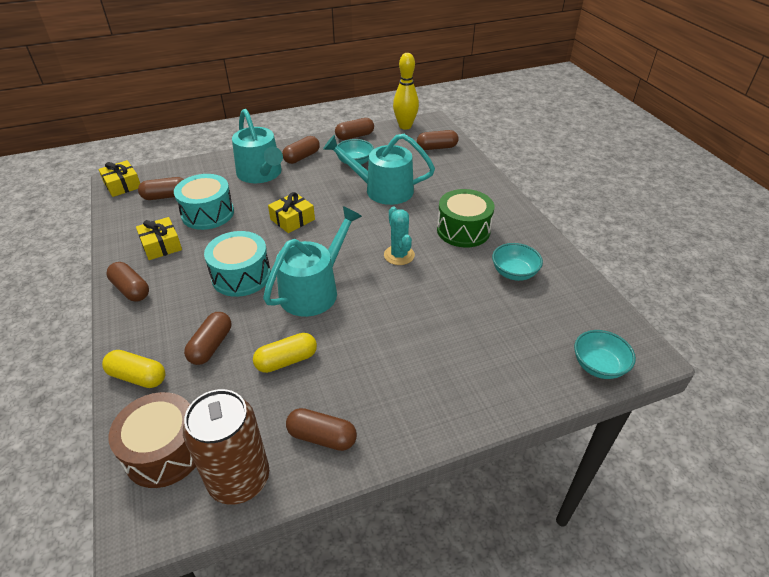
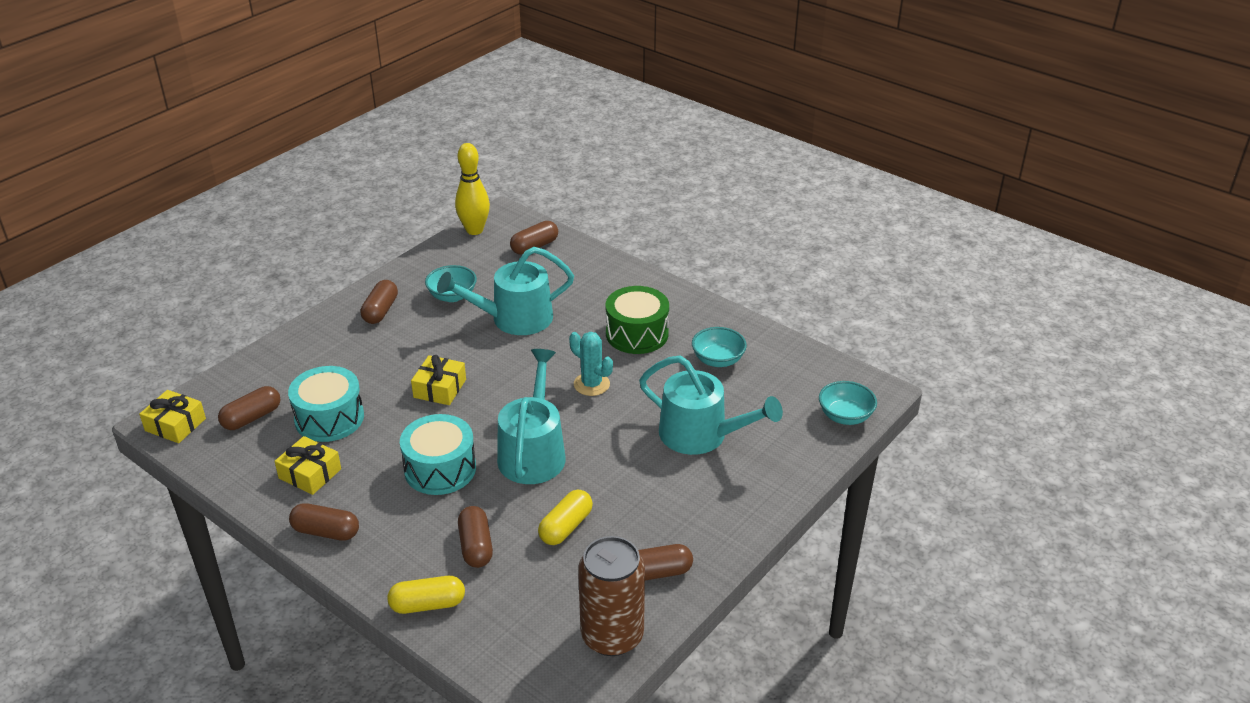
camera: 30 degrees left, 5 degrees down
(165, 451) = (522, 648): brown drum -> none
(261, 174) = (348, 348): turquoise watering can -> turquoise watering can (700, 435)
(355, 136) = (423, 262): brown capsule -> none

